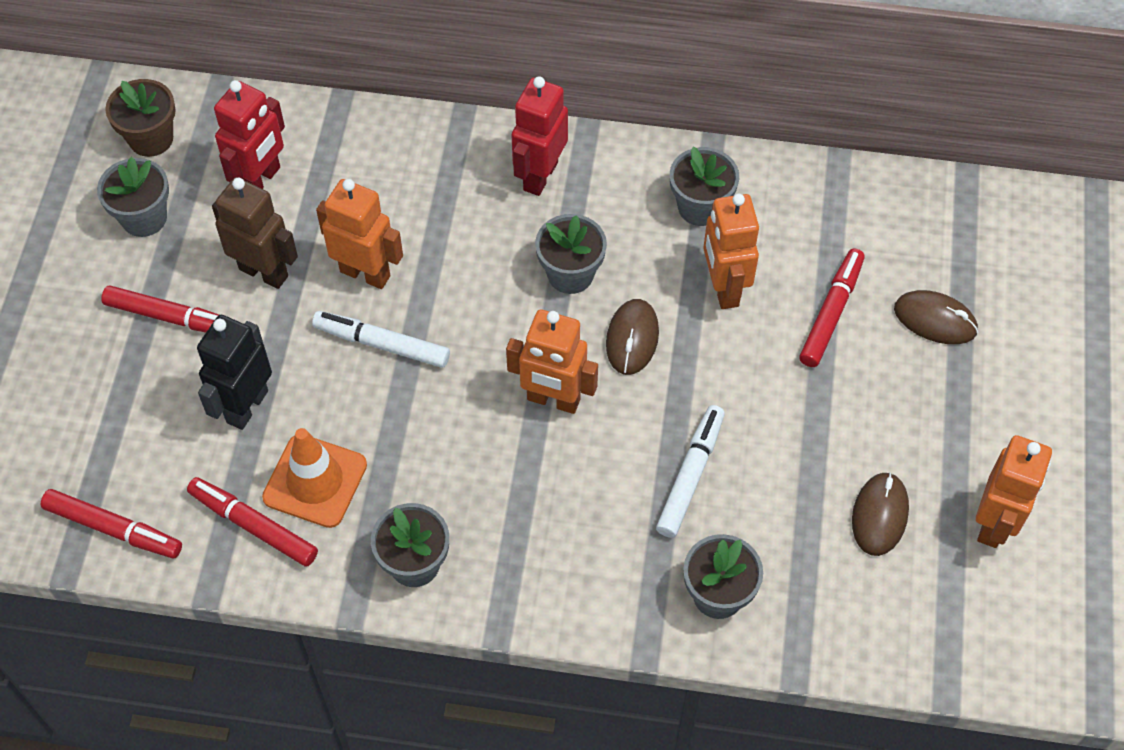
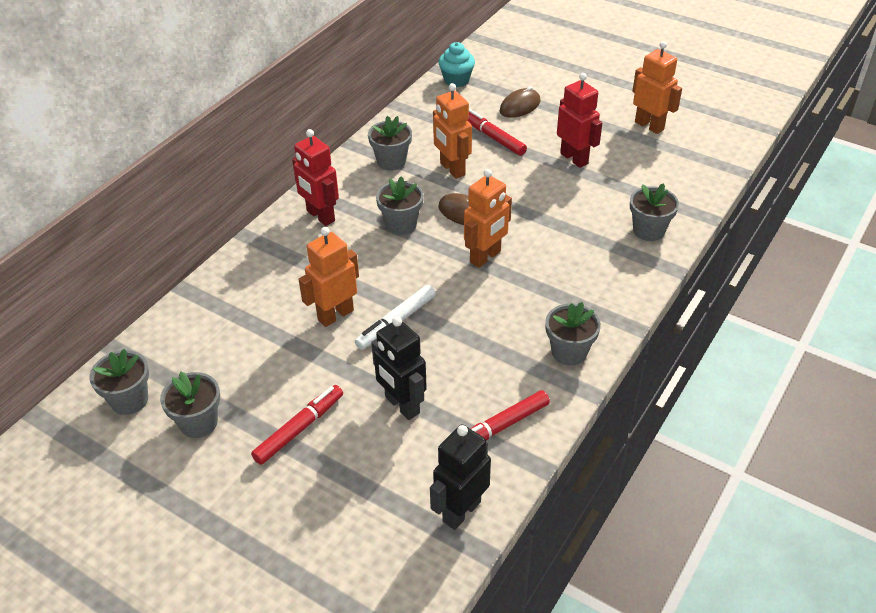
camera: 65 degrees left, 15 degrees down
(113, 529) = (461, 511): red marker -> black robot
(151, 138) = (129, 400): brown flower pot -> grey flower pot
(260, 180) = (218, 348): red robot -> red robot (574, 158)
(264, 272) = (297, 366): brown robot -> none
(315, 481) = (482, 384): orange traffic cone -> none
(690, 475) = (567, 218): white marker -> none
(723, 288) = (452, 169): orange robot -> orange robot turned 45 degrees clockwise
(879, 515) = (627, 160): brown mouse -> none
(952, 209) = (456, 80): none -> turquoise cupcake

